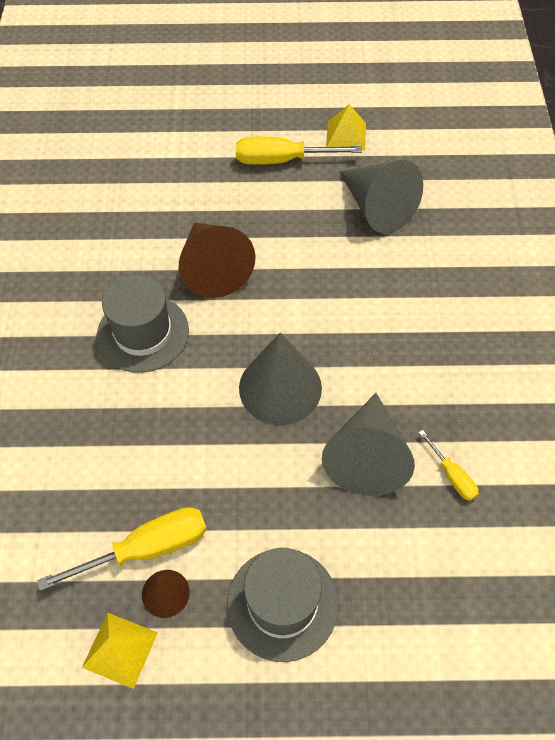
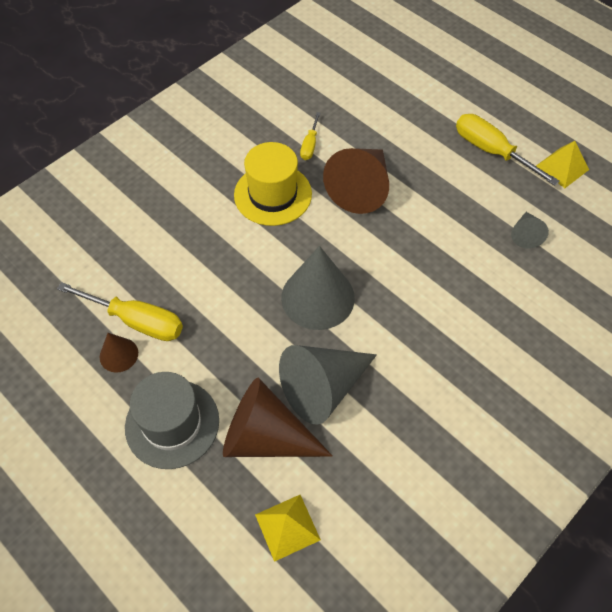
camera: 45 degrees right, 0 degrees up
(120, 649) = (64, 361): yellow pyramid -> yellow pyramid (287, 527)
(143, 333) = (273, 194): grey hat -> yellow hat
(369, 537) = (266, 437): none -> brown cone
(376, 207) = (525, 234): grey cone -> grey cone, size x0.50
(451, 475) = (365, 452): yellow screwdriver -> yellow screwdriver (310, 145)

